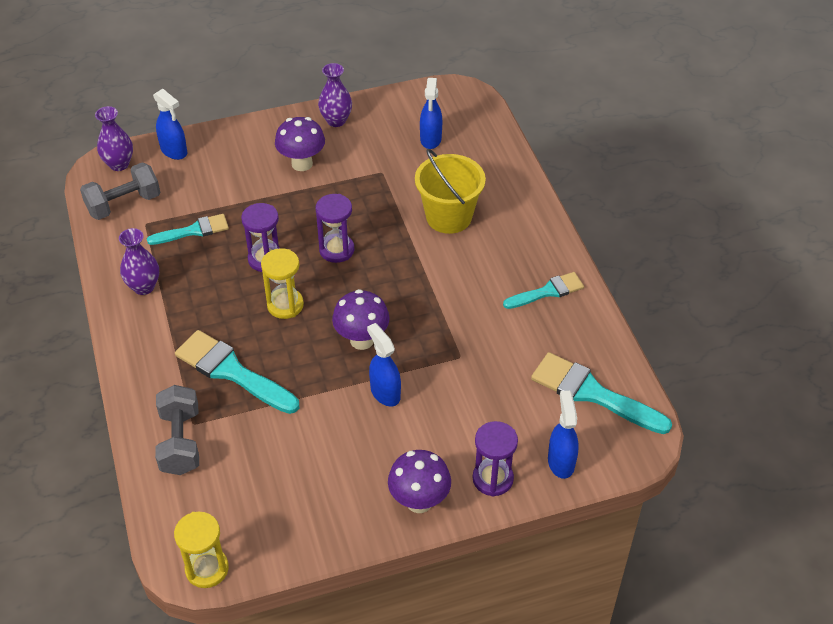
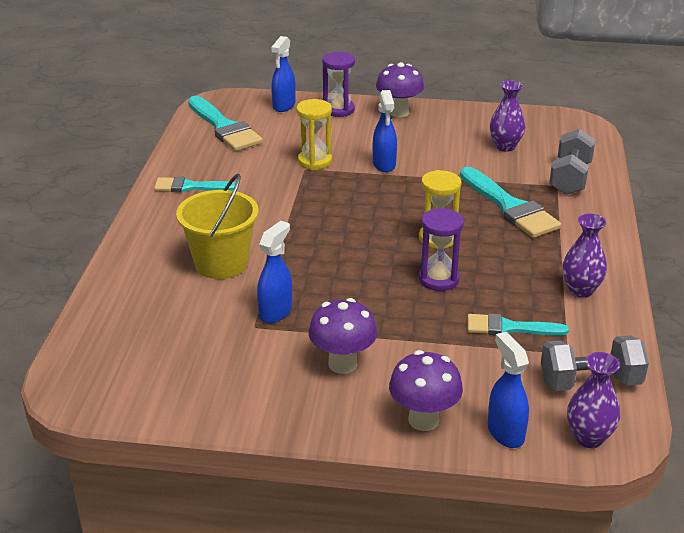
camera: 155 degrees left, 15 degrees down
(207, 569) = (567, 119): yellow hourglass -> yellow hourglass (315, 161)
(336, 120) = (263, 406): purple vase -> purple vase (505, 146)
(336, 250) = (359, 267): purple hourglass -> none
(362, 340) = (381, 198): purple mushroom -> purple mushroom (423, 420)
(430, 139) = (166, 345): blue spray bottle -> blue spray bottle (276, 312)

